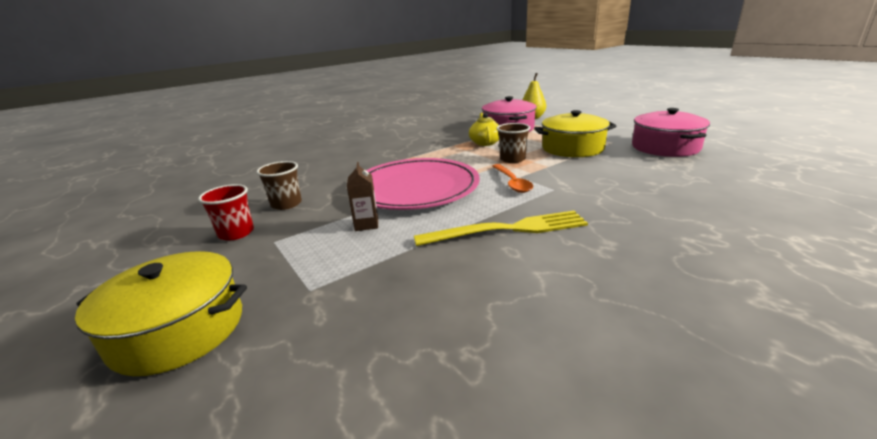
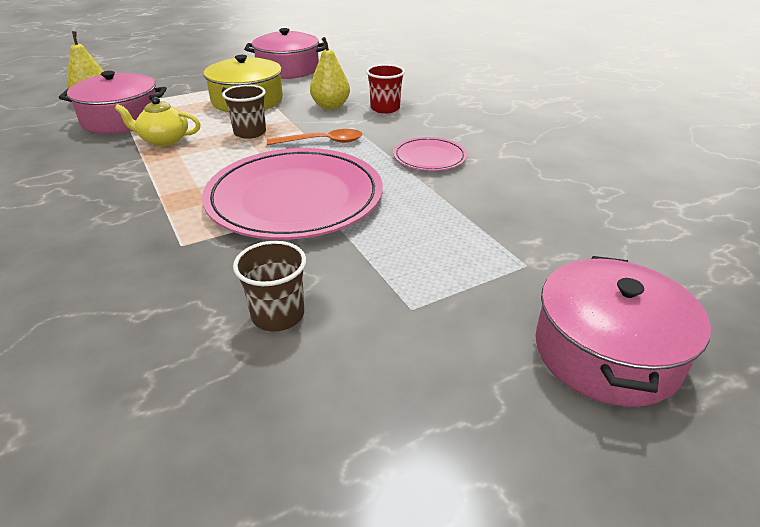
camera: 85 degrees left, 10 degrees up
(179, 330) = (606, 352): yellow pot -> pink pot
(236, 233) = (370, 358): red cup -> red cup (385, 108)
(366, 224) = (387, 234): brown carton -> none
(507, 230) = (429, 157): yellow fork -> pink plate
(592, 175) = (330, 106): none -> yellow pear

